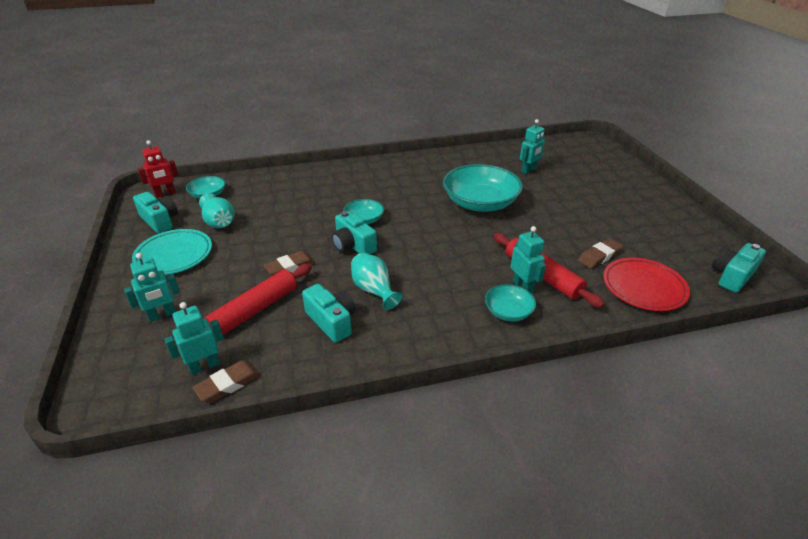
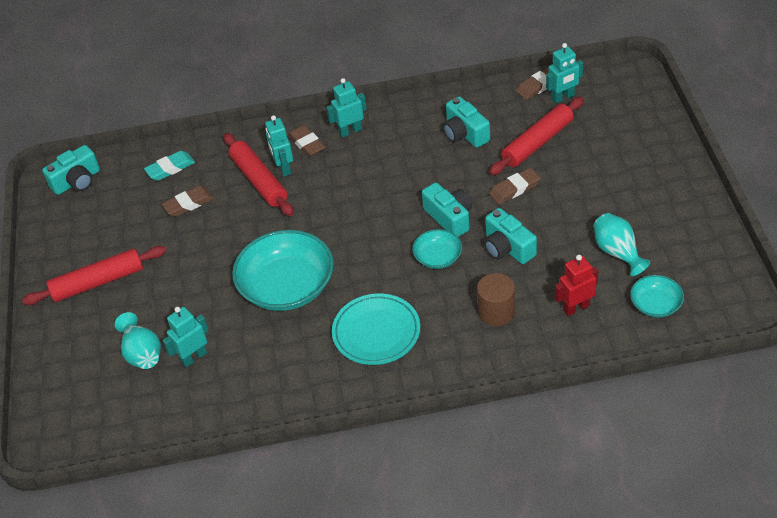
camera: 170 degrees left, 10 degrees up
(160, 221) = (695, 255): turquoise camera -> turquoise camera (507, 248)
(162, 315) = (621, 137): turquoise robot -> turquoise robot (350, 131)
(165, 194) = (718, 307): red robot -> red robot (576, 307)
(174, 255) = (647, 203): turquoise plate -> turquoise plate (376, 332)
(322, 191) = (496, 312): none -> brown cylinder
(374, 290) = (427, 163): turquoise vase -> turquoise vase (142, 353)
(508, 311) = (307, 144): turquoise bowl -> brown eraser
(633, 205) = (98, 282): none -> red rolling pin
(643, 287) = (170, 168): red plate -> turquoise eraser

